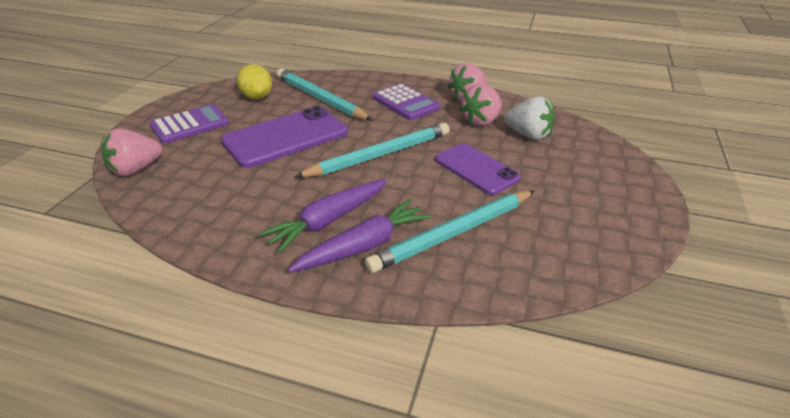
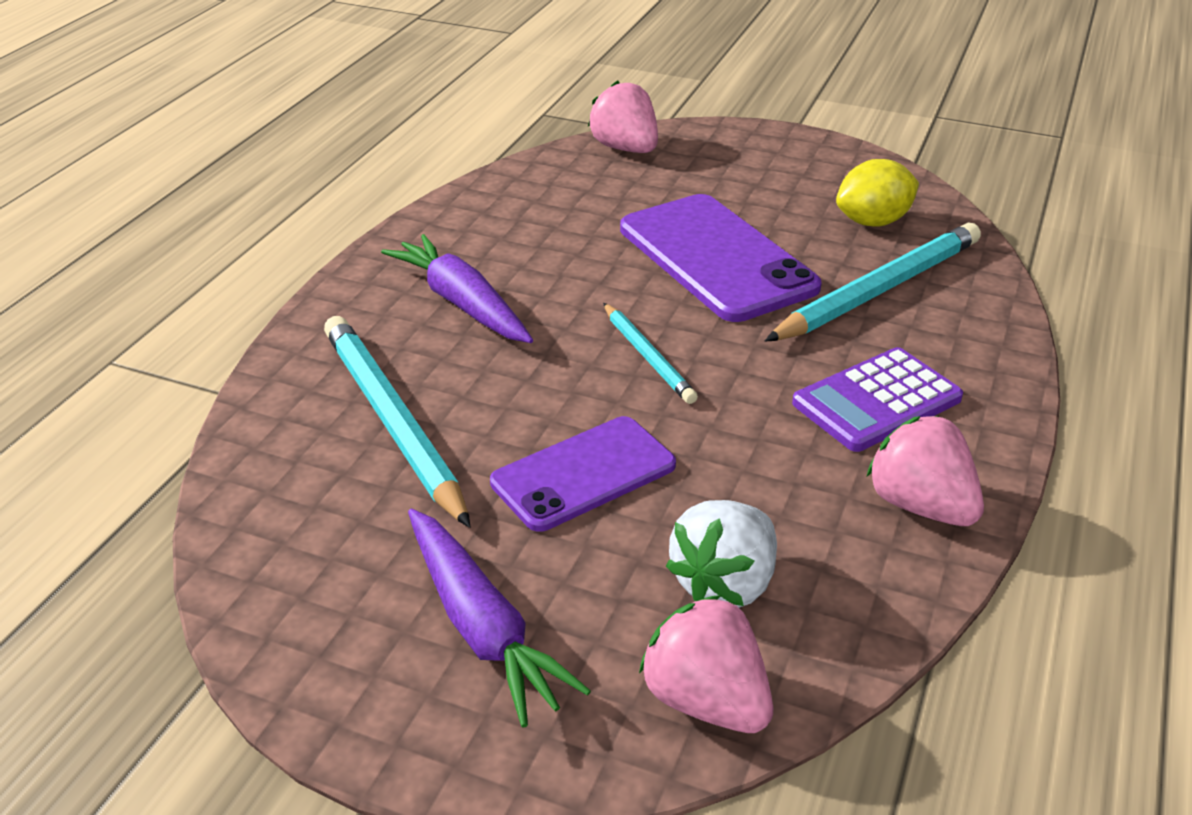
camera: 95 degrees right, 0 degrees up
(190, 125) = (758, 171): purple calculator -> none
(364, 245) = (393, 334): purple carrot -> purple carrot (482, 628)
(380, 155) = (648, 356): turquoise pencil -> turquoise pencil, size x0.55
(481, 121) = (794, 512): pink strawberry -> pink strawberry (706, 700)

